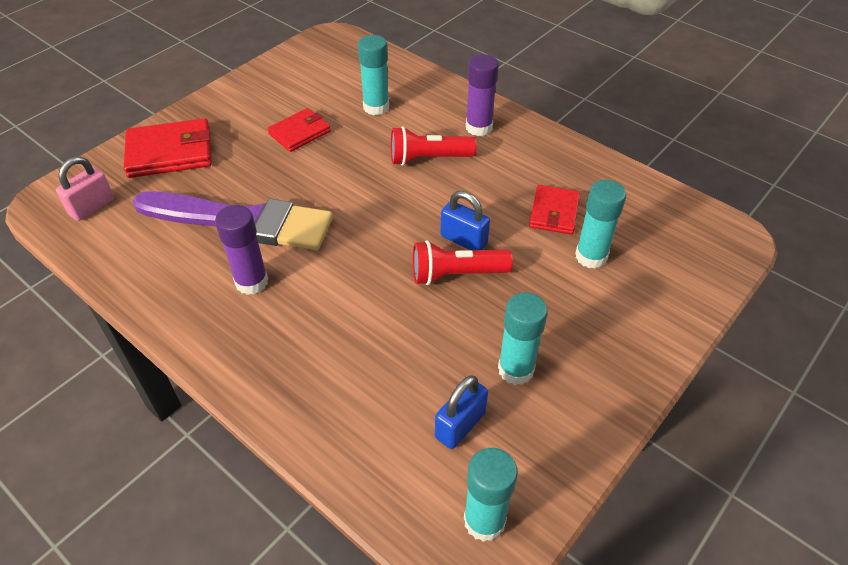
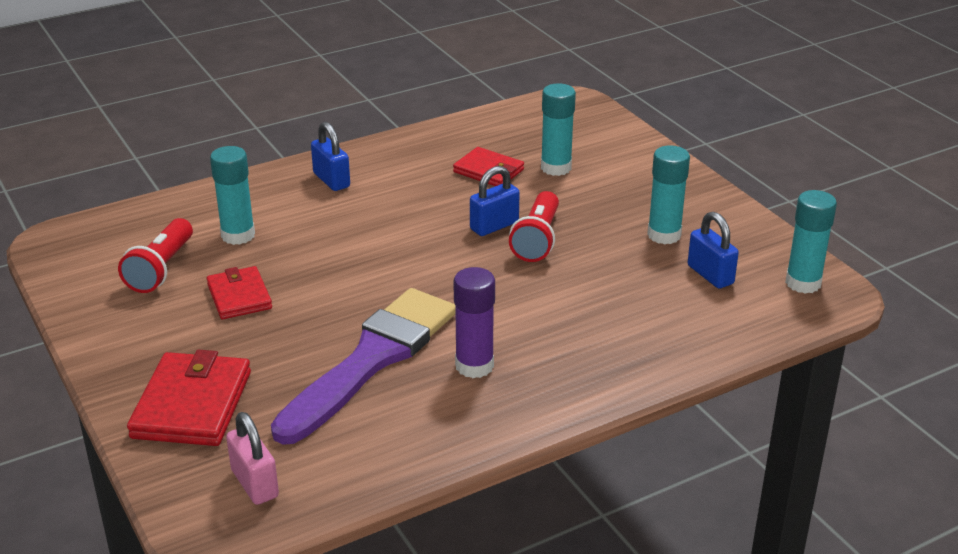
camera: 70 degrees left, 15 degrees down
(428, 159) = (358, 220): red flashlight -> red flashlight (161, 269)
(479, 127) = (331, 180): purple glue stick -> blue padlock

